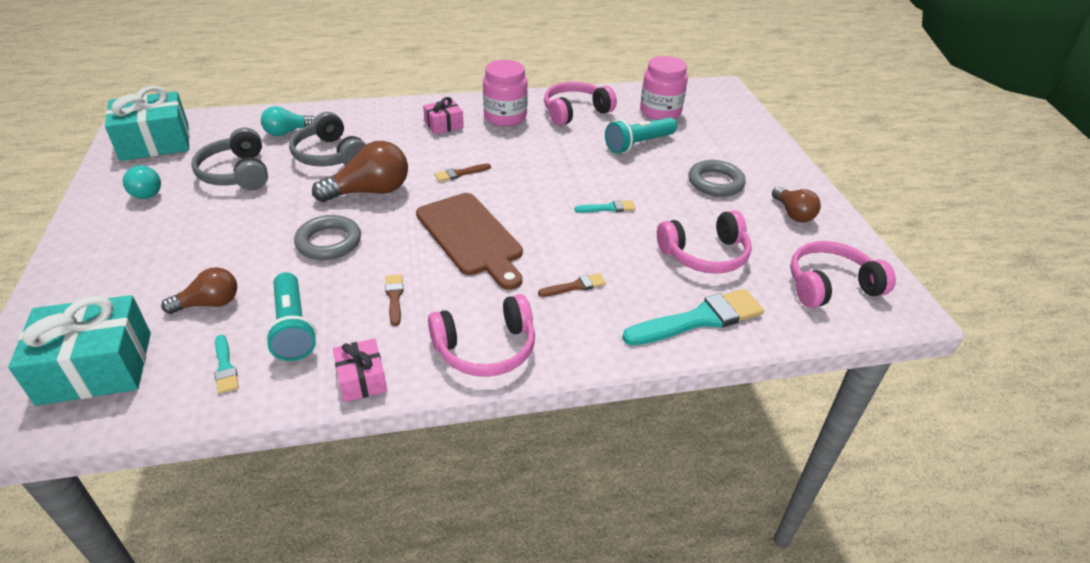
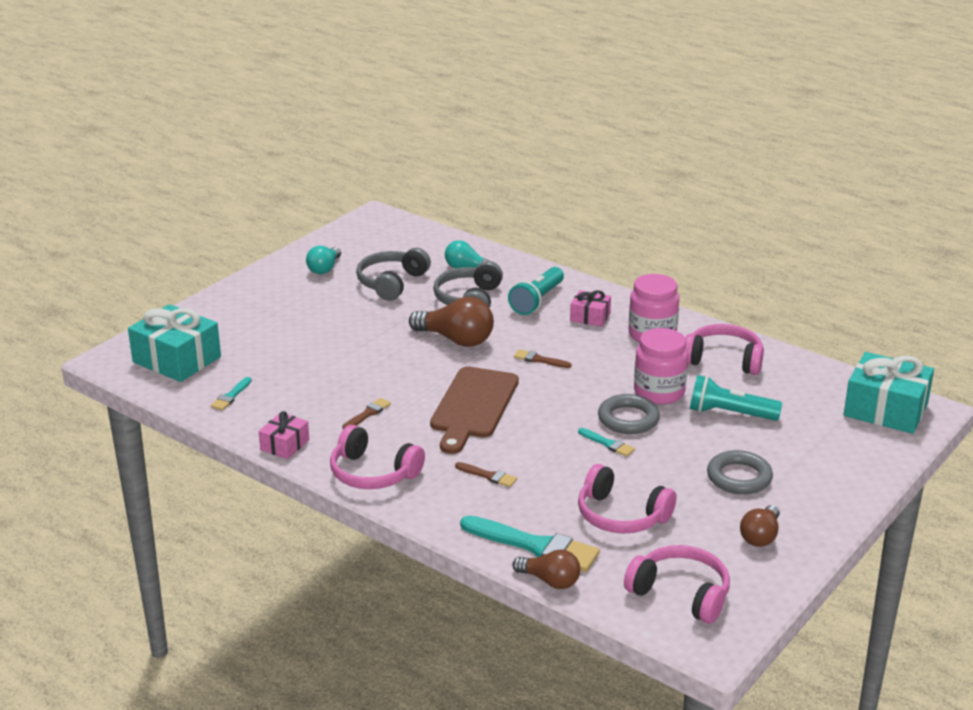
camera: 50 degrees right, 10 degrees down
(155, 142) = (373, 235): turquoise gift -> turquoise gift (885, 410)
(209, 304) = (268, 358): brown light bulb -> brown light bulb (550, 581)
(293, 328) = (290, 397): turquoise flashlight -> turquoise flashlight (537, 301)
(329, 242) = (380, 359): grey ring -> grey ring (628, 419)
(660, 112) = (808, 399): pink jar -> pink jar (659, 392)

